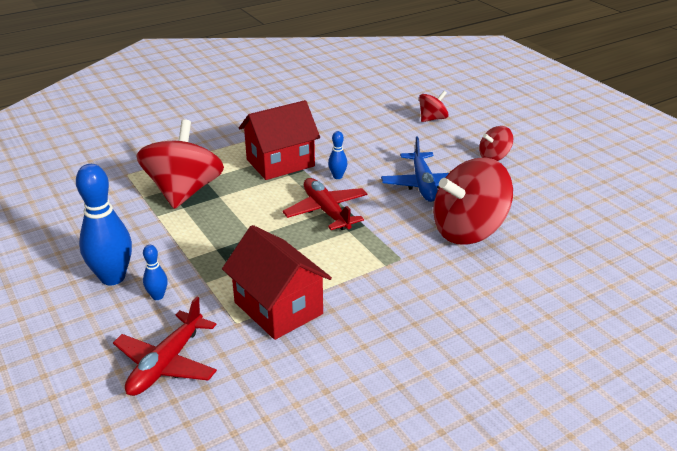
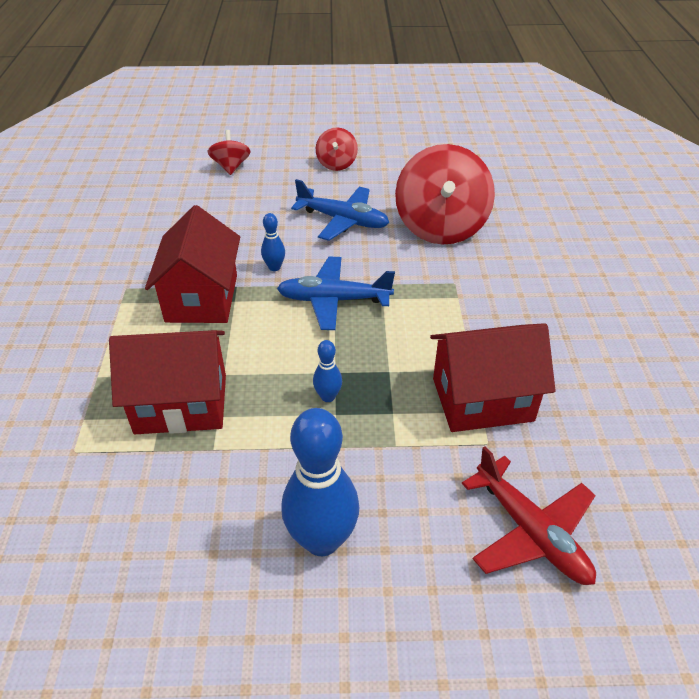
camera: 60 degrees left, 10 degrees up
(157, 296) = (394, 501): blue bowling pin -> blue bowling pin (328, 397)
(184, 192) = (181, 403): red spinning top -> red house
(326, 211) = (333, 300): red plane -> blue plane

